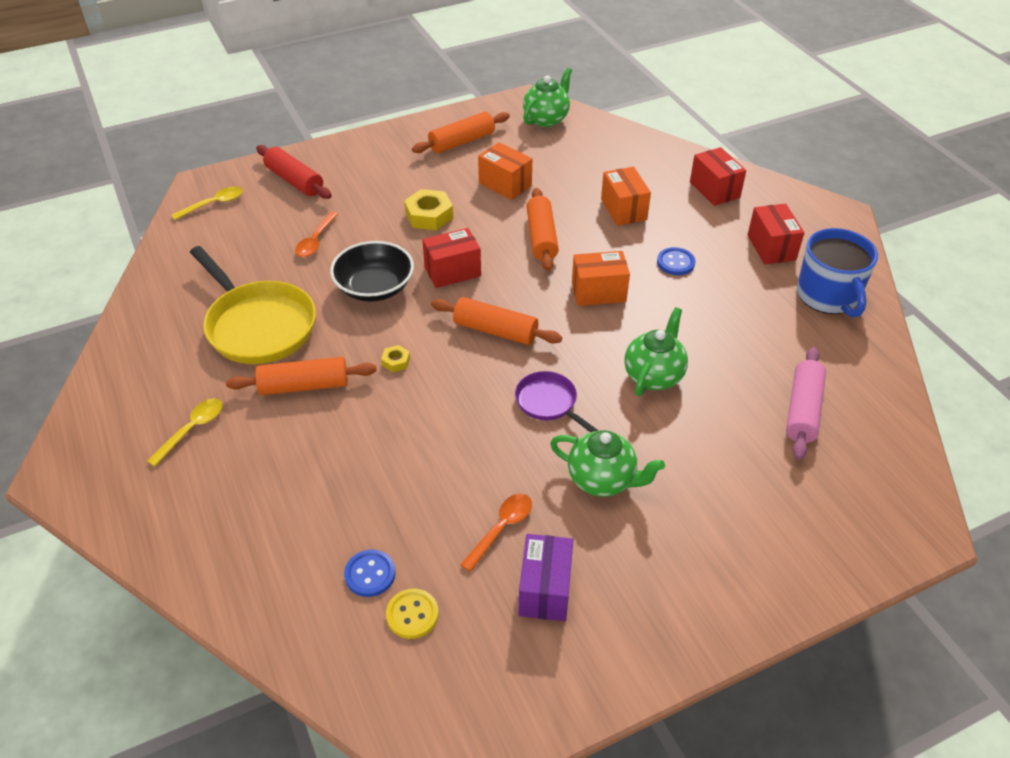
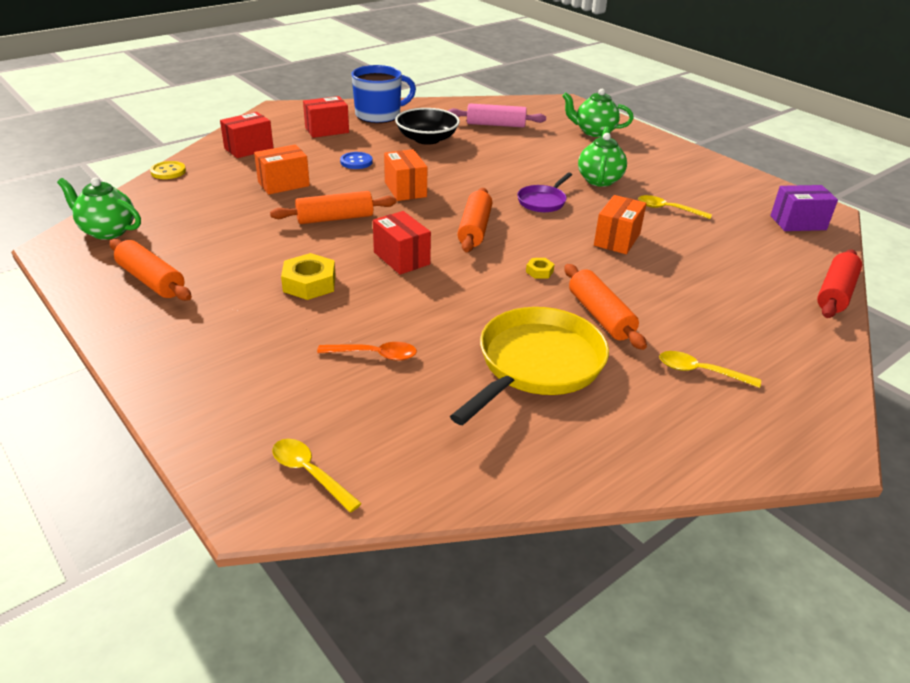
camera: 105 degrees left, 10 degrees down
(294, 181) = (242, 402): red rolling pin -> red rolling pin (835, 293)
(370, 574) = (748, 252): blue button -> none
(374, 287) = (442, 299): black bowl -> black bowl (427, 139)
(412, 614) = (760, 232): yellow button -> yellow button (168, 171)
(501, 529) = (668, 209): orange spoon -> yellow spoon
(505, 184) = (244, 244): orange box -> orange box (617, 239)
(545, 590) = (698, 192): purple box -> purple box (798, 223)
(654, 376) = (491, 167): green teapot -> green teapot (594, 132)

